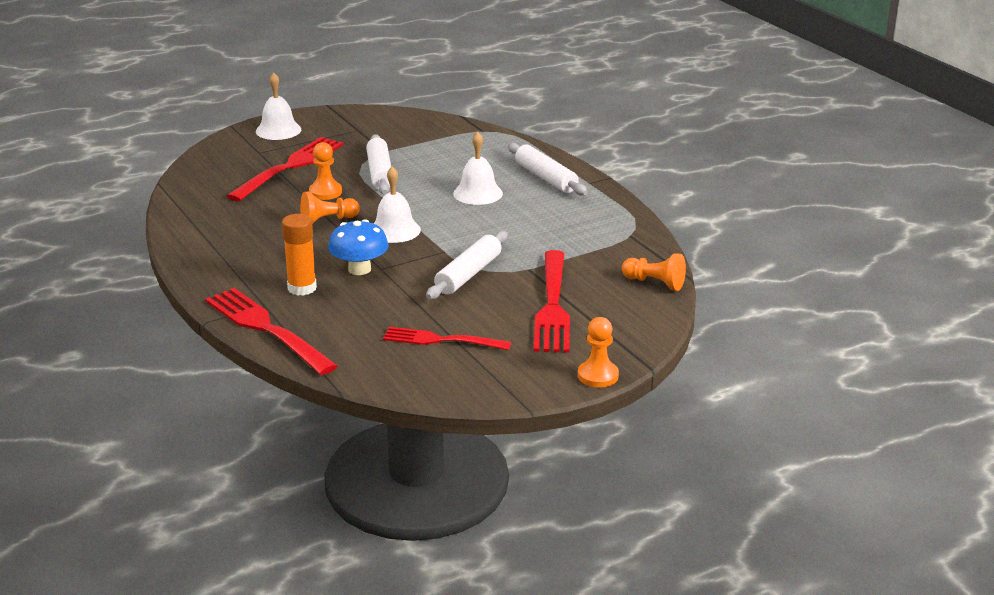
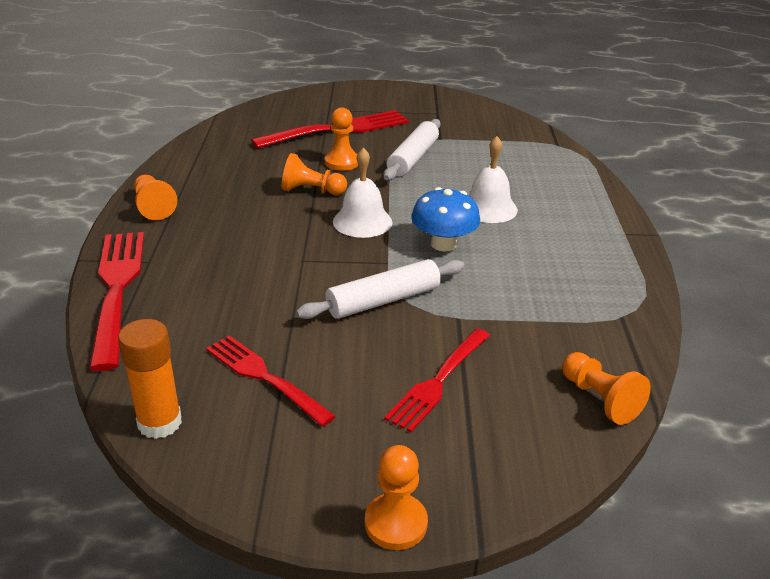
camera: 30 degrees right, 5 degrees up
(212, 270) = (153, 207): none -> orange pawn
(278, 130) = (367, 95): white bell -> none
(302, 288) = (204, 255): orange glue stick -> orange glue stick (160, 423)
(359, 269) = (281, 253): blue mushroom -> blue mushroom (443, 244)
(546, 178) = (579, 213): white rolling pin -> none
(552, 306) = (438, 381): red fork -> red fork, size x0.65

